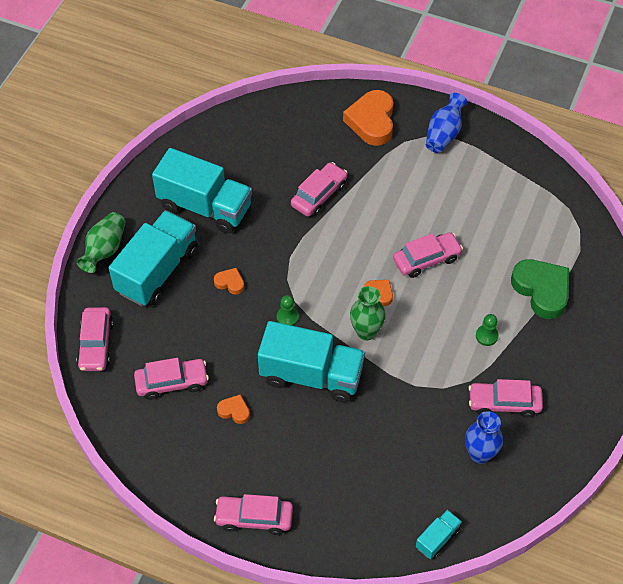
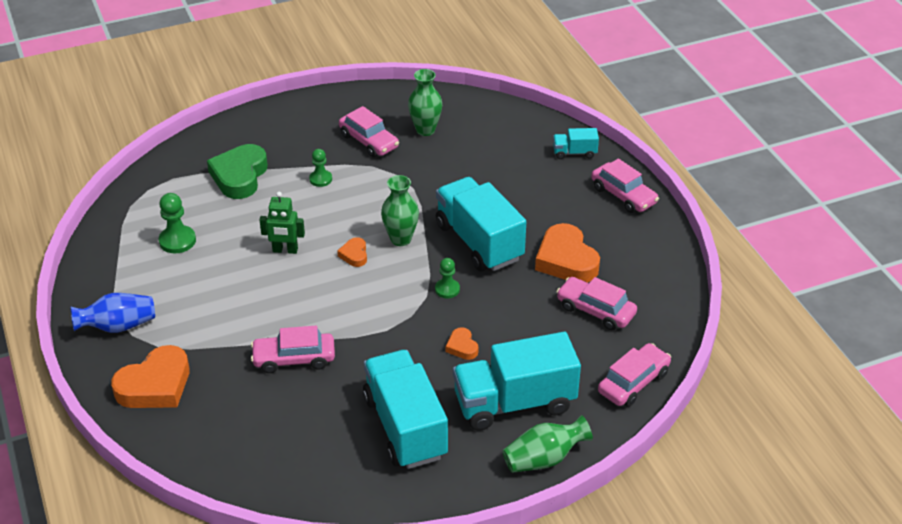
camera: 135 degrees left, 15 degrees down
(234, 411) = (566, 260): orange heart -> orange heart, size x2.08
(426, 259) = (285, 250): pink car -> green robot
(437, 538) = (512, 114): turquoise truck -> turquoise truck (574, 153)
(479, 454) = (425, 130): blue vase -> green vase
(500, 210) = (177, 241): none -> green pawn

